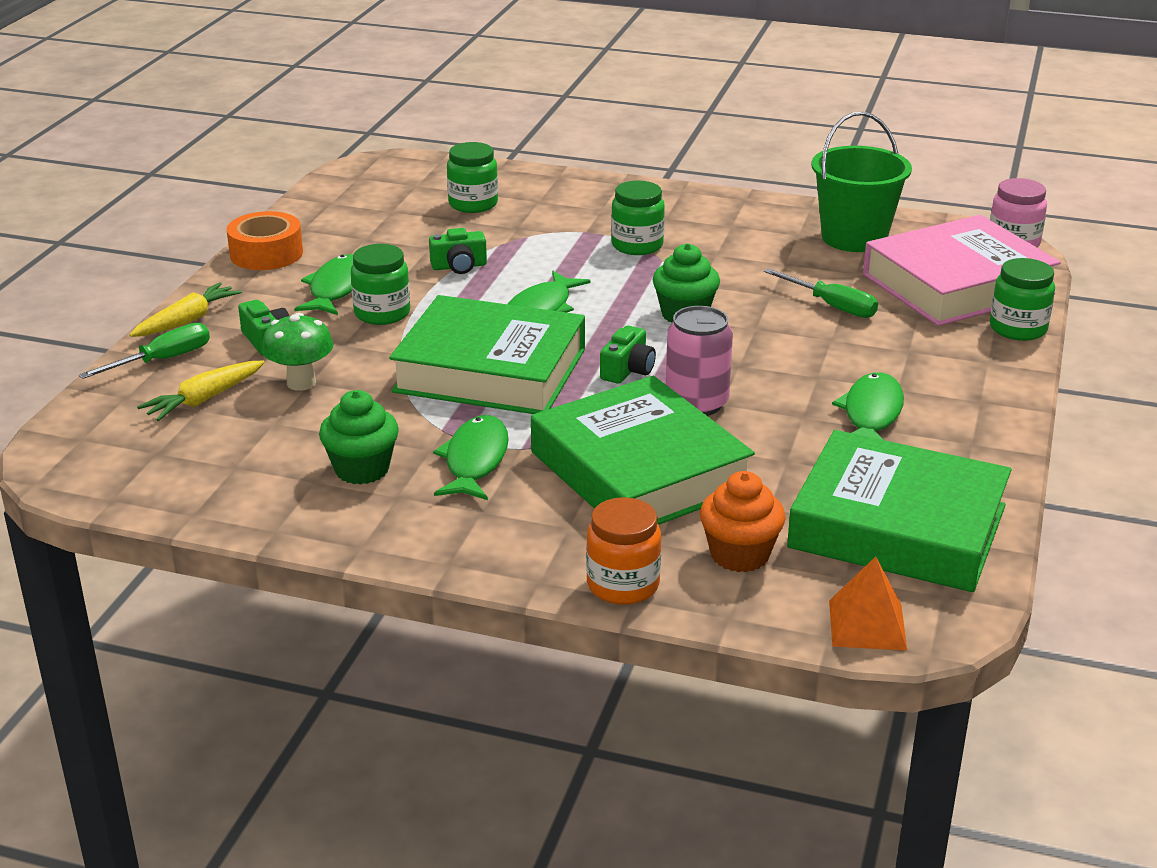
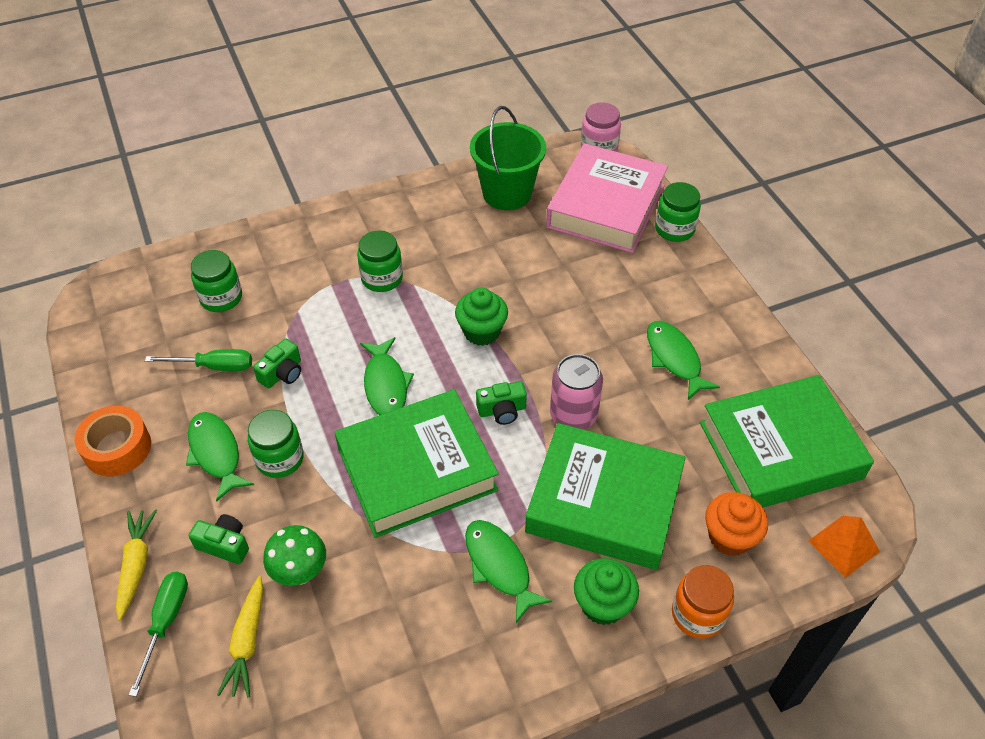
camera: 40 degrees left, 20 degrees up
(362, 469) = (437, 630): green cupcake -> green cupcake (603, 604)
(627, 370) = (502, 410): green camera -> green camera turned 90 degrees clockwise
(832, 306) = (558, 269): green screwdriver -> green screwdriver (214, 366)

